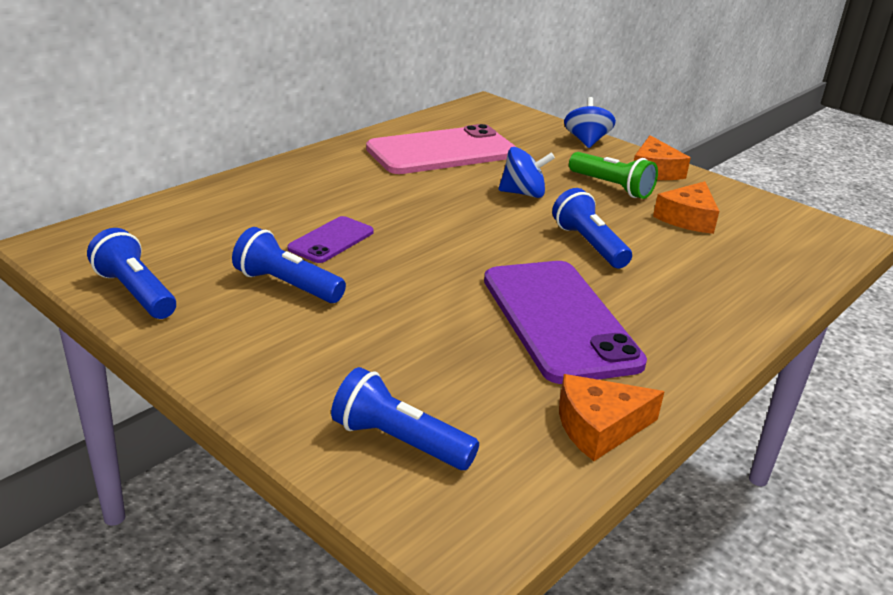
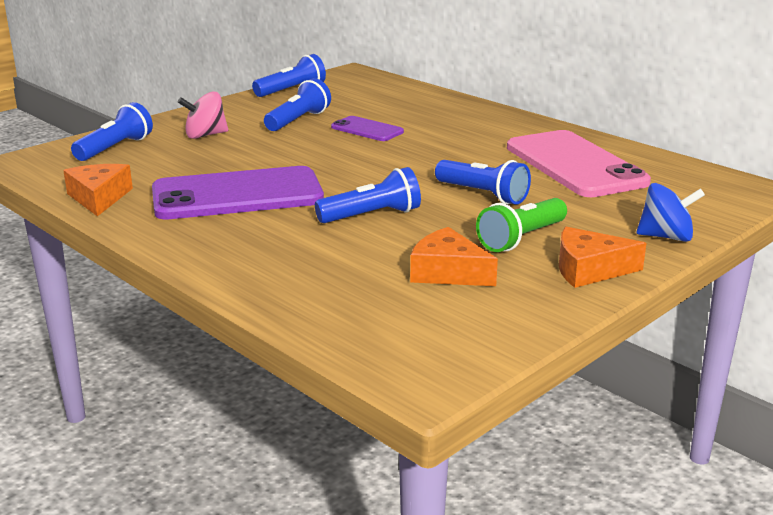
camera: 95 degrees right, 5 degrees down
(342, 358) = (205, 135): none -> pink spinning top
(523, 193) = (483, 195): blue spinning top -> blue flashlight

